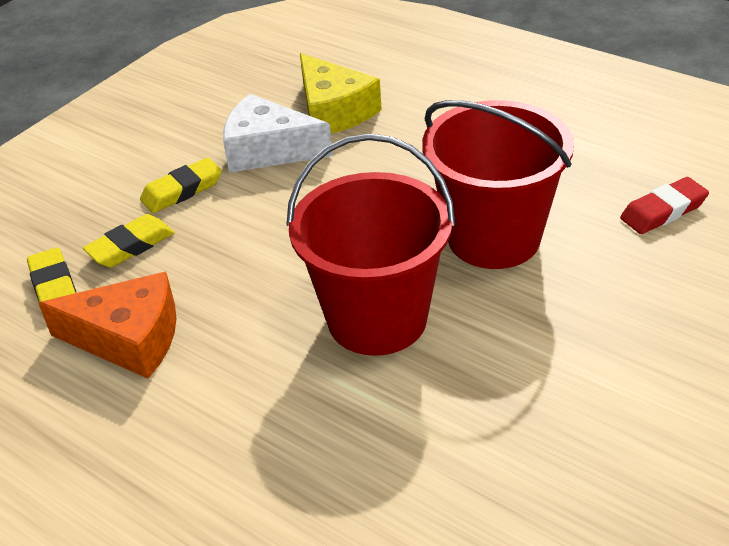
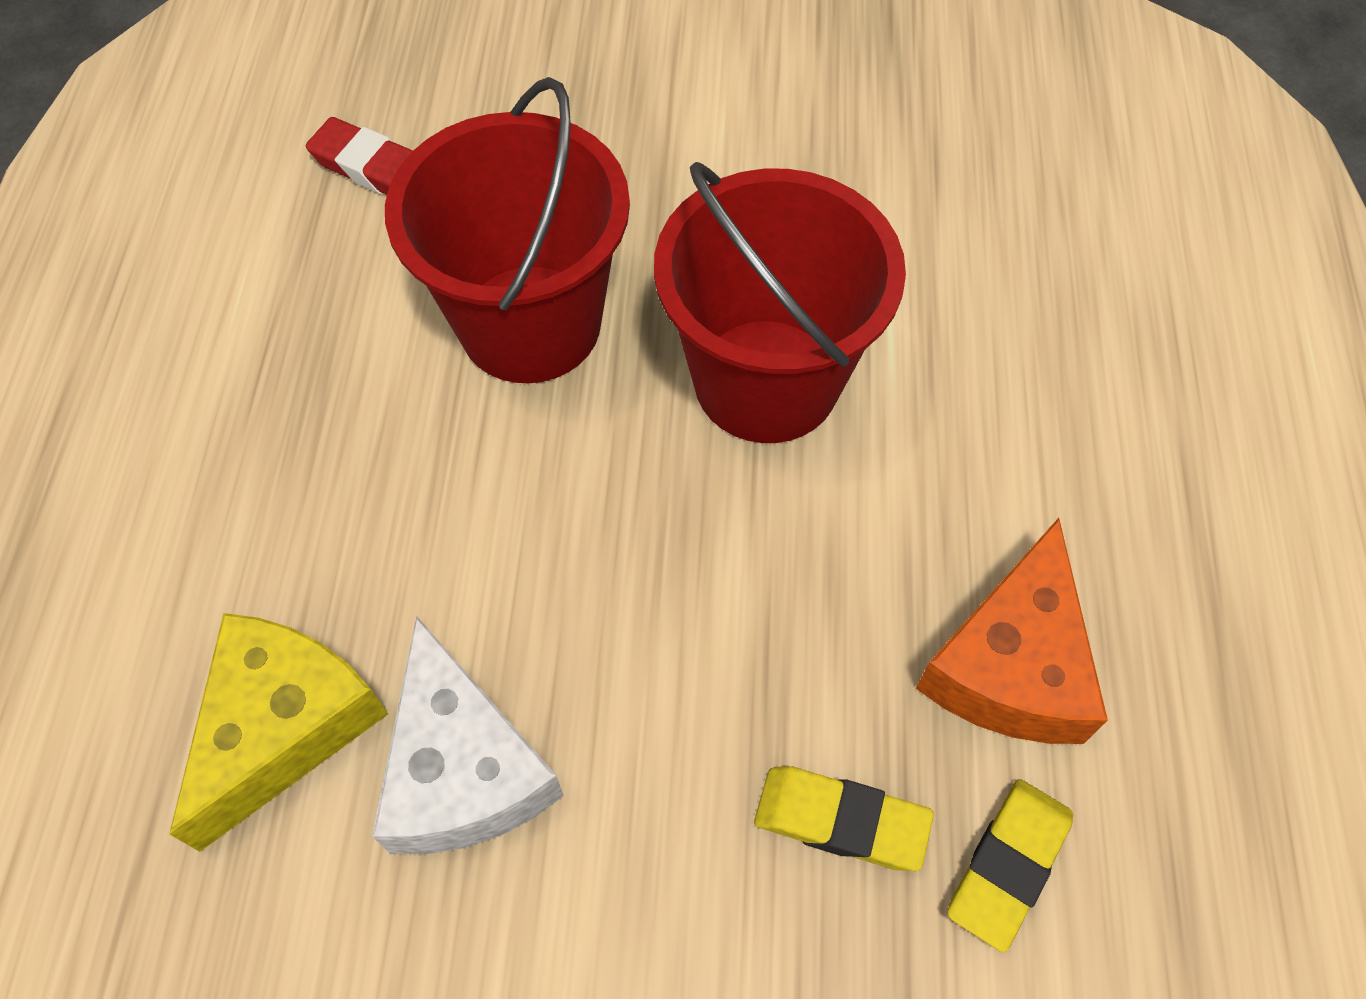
camera: 125 degrees left, 20 degrees up
(128, 338) = (1011, 664): orange cheese -> orange cheese turned 135 degrees counterclockwise
(182, 190) = (656, 845): yellow eraser -> none

